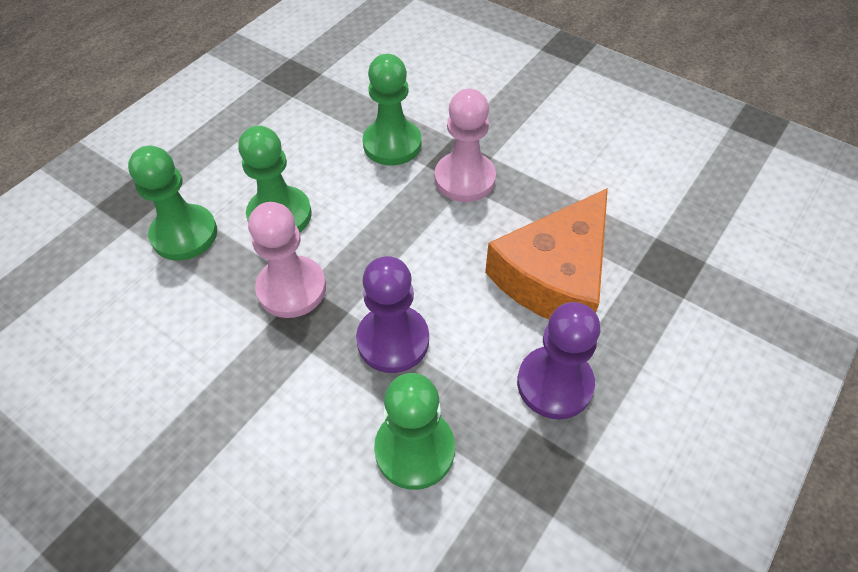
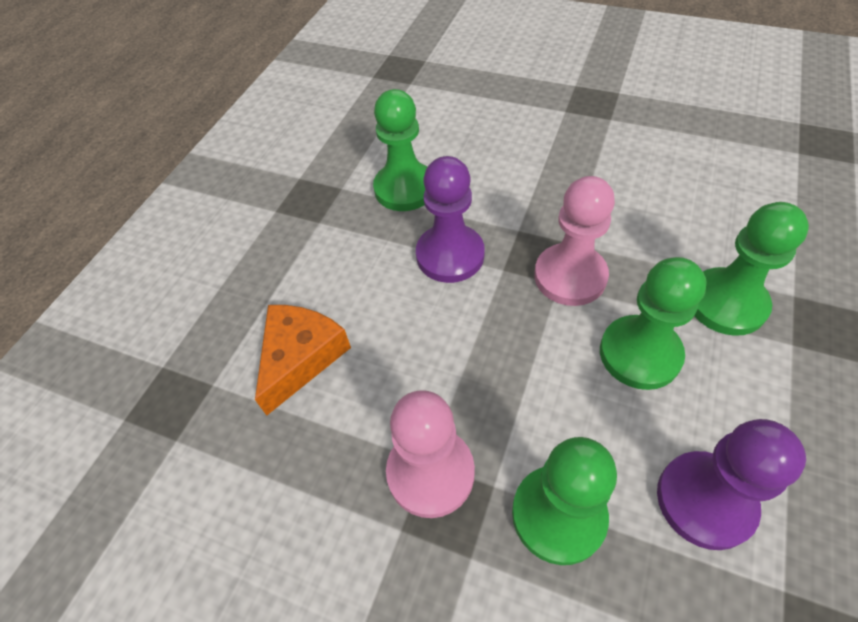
camera: 170 degrees right, 0 degrees up
(554, 275) = (300, 357): orange cheese -> orange cheese, size x0.65
(554, 384) = (299, 256): purple pawn -> purple pawn (705, 500)

